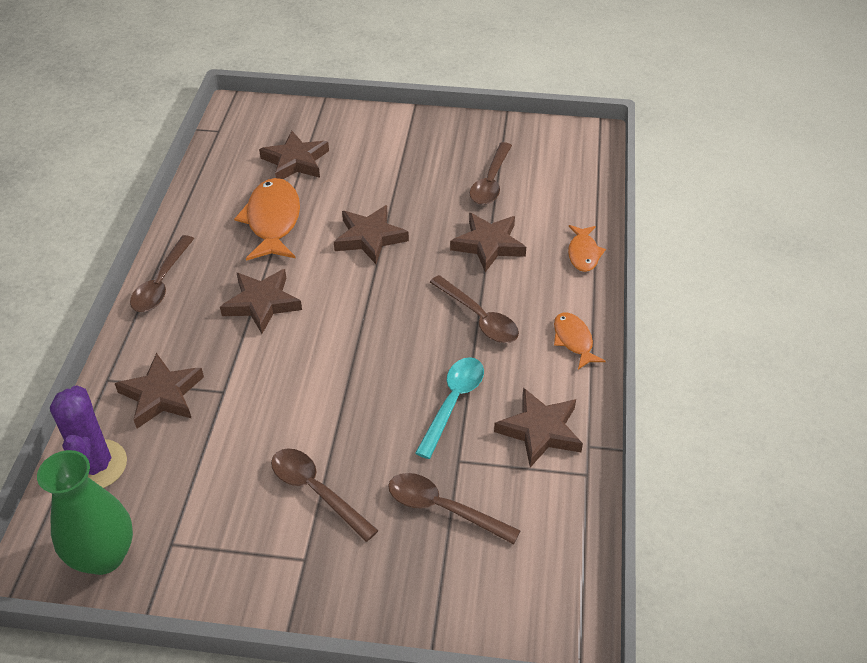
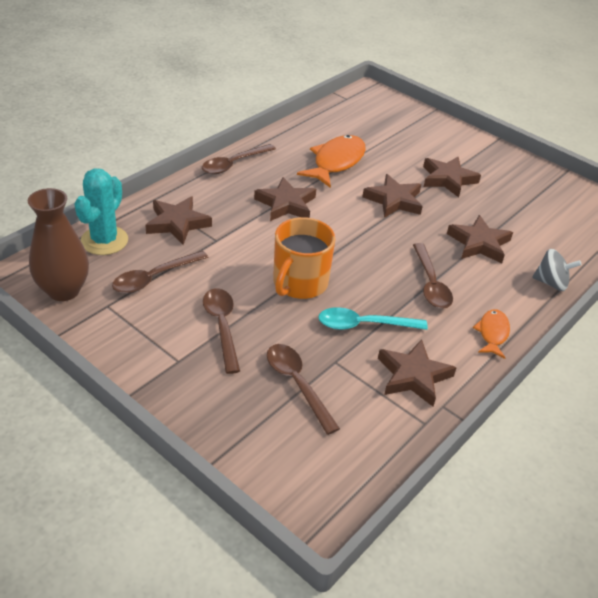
camera: 30 degrees right, 5 degrees down
(95, 465) = (104, 241): purple cactus -> turquoise cactus
(104, 556) = (63, 290): green vase -> brown vase
(295, 161) = (382, 136): brown star -> brown star (448, 179)
(353, 392) = (299, 283): none -> orange mug
(453, 402) = (364, 325): turquoise spoon -> turquoise spoon turned 150 degrees counterclockwise
(491, 182) = (516, 207): brown spoon -> brown spoon (154, 278)
(583, 253) = (551, 283): orange fish -> grey spinning top

